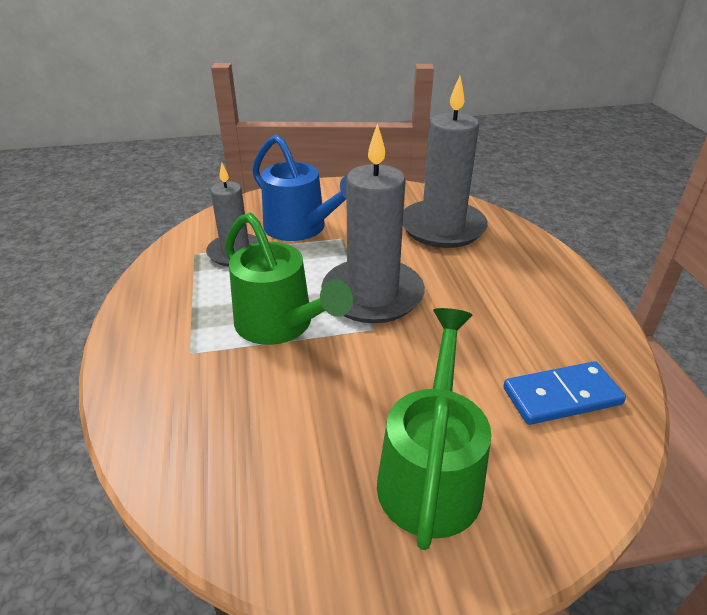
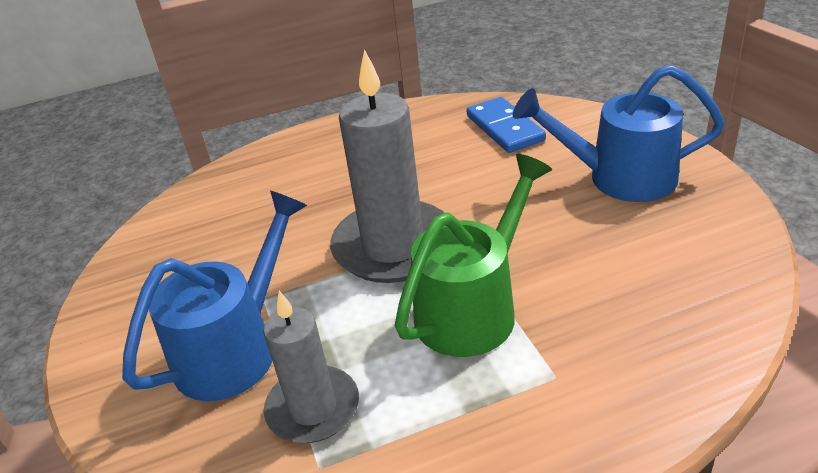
camera: 95 degrees left, 0 degrees up
(431, 471) = (618, 178): green watering can -> blue watering can
(442, 227) = (236, 214): grey candle -> none

